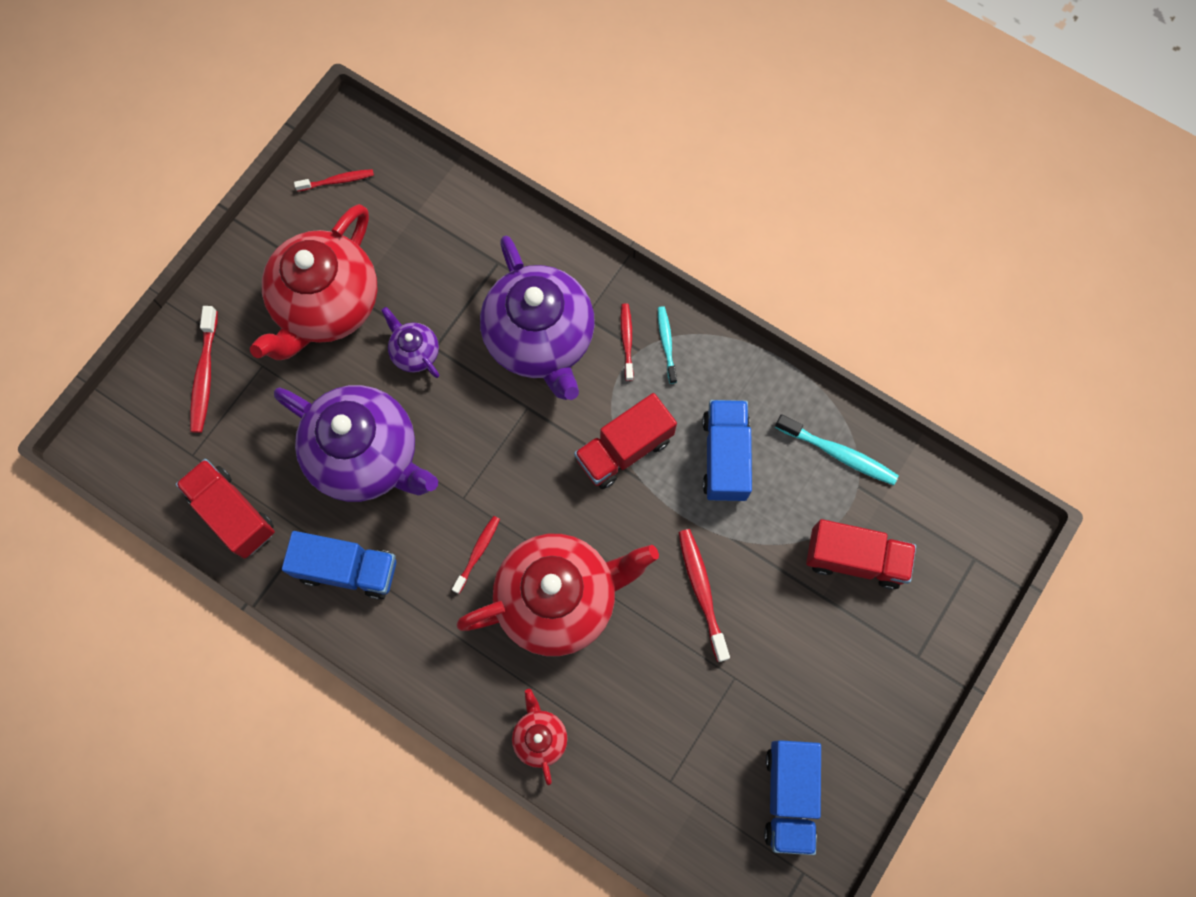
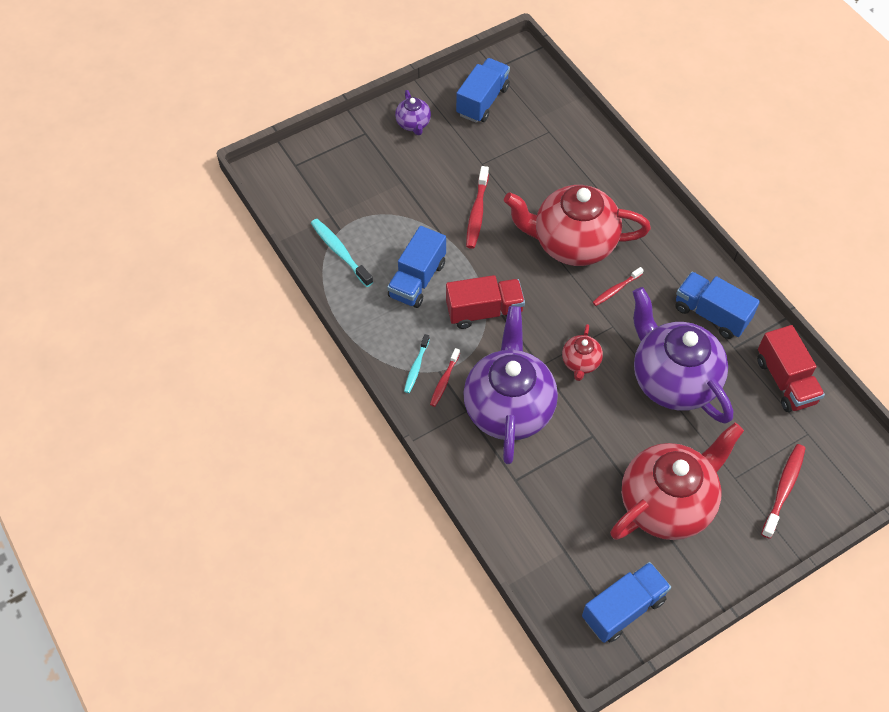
camera: 155 degrees left, 15 degrees down
(337, 181) = (623, 609): red toothbrush -> blue truck
(415, 352) = (609, 438): purple teapot -> purple teapot (413, 124)
(540, 737) = (618, 179): red teapot -> red teapot (580, 363)
(854, 559) = (369, 193): red truck -> none

